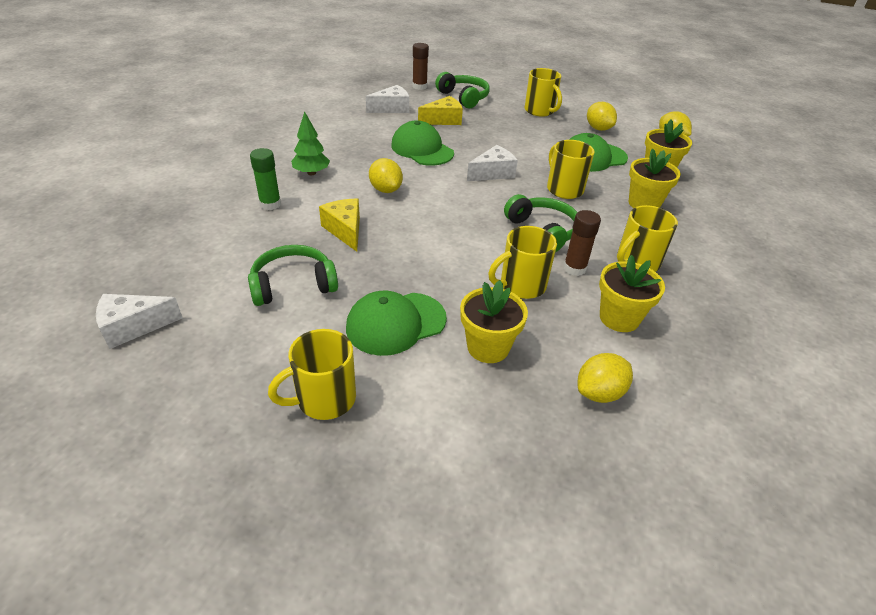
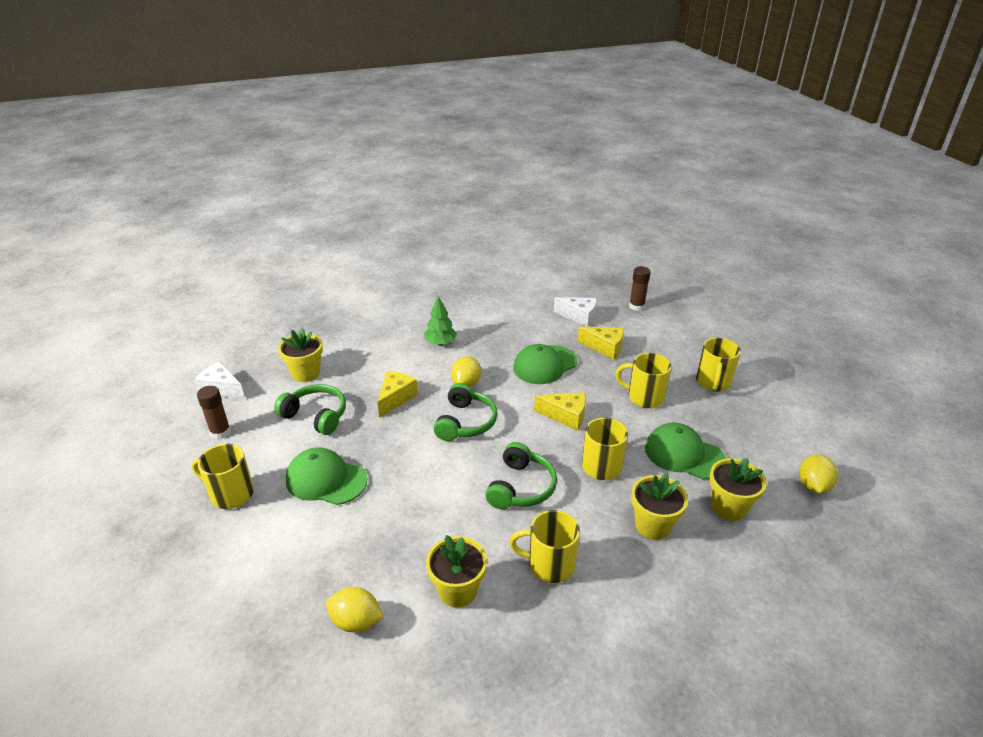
camera: 50 degrees right, 5 degrees down
(270, 204) = (384, 353): green glue stick -> none
(422, 149) = (545, 365): green cap -> green cap turned 135 degrees counterclockwise
(464, 97) = (660, 334): green headphones -> green headphones (465, 422)
(488, 347) = (346, 536): yellow flower pot -> yellow flower pot (306, 373)
(493, 173) = (566, 416): white cheese -> yellow cheese
(521, 285) = (435, 514): yellow mug -> yellow mug (644, 397)
(574, 268) = (493, 531): brown glue stick -> brown glue stick (220, 432)
(598, 128) = (745, 431): yellow lemon -> none

